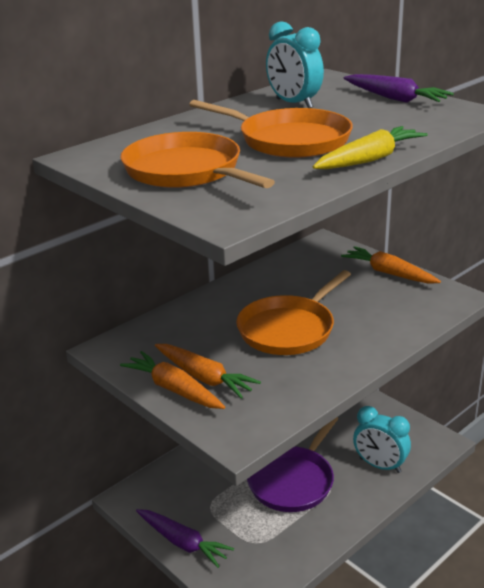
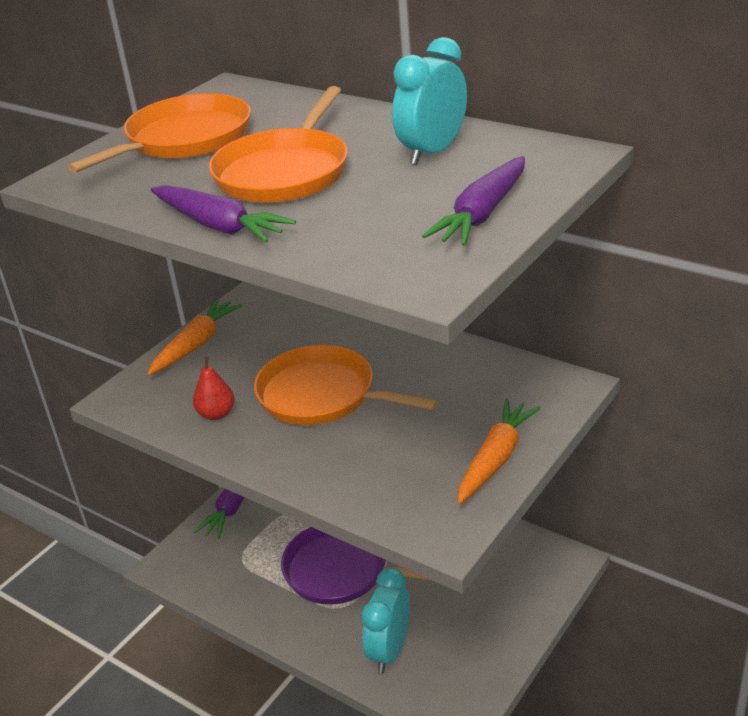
camera: 80 degrees right, 5 degrees up
(204, 377) = (217, 358): orange carrot -> none
(290, 380) = (216, 414): none -> red pear
(369, 159) = (219, 226): yellow carrot -> purple carrot

